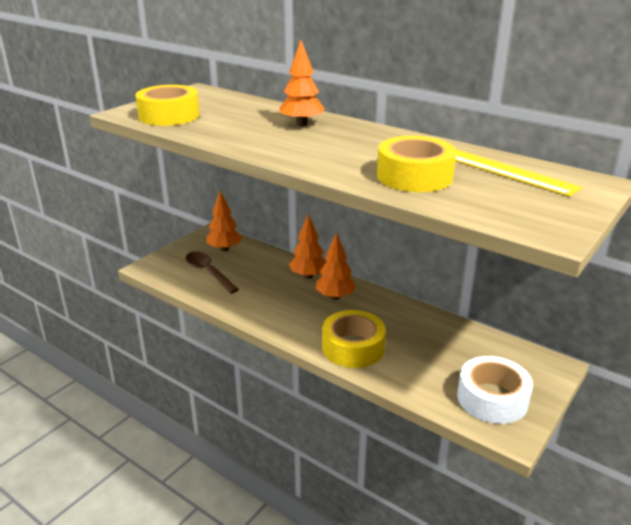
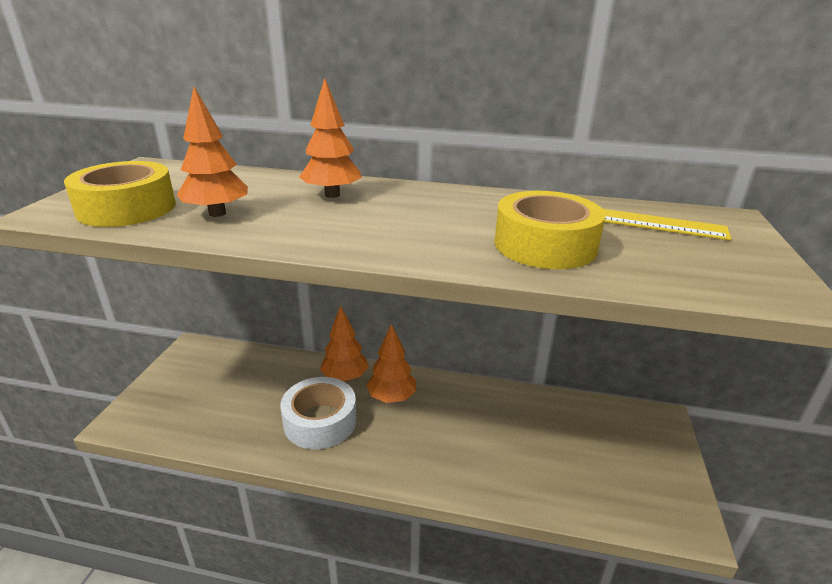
camera: 25 degrees left, 0 degrees up
(208, 272) = (214, 406): brown spoon -> none
(224, 249) = (220, 366): orange tree -> orange tree (217, 213)
(353, 347) = (453, 464): yellow tape -> none
(492, 398) = (638, 484): white tape -> white tape (320, 421)

